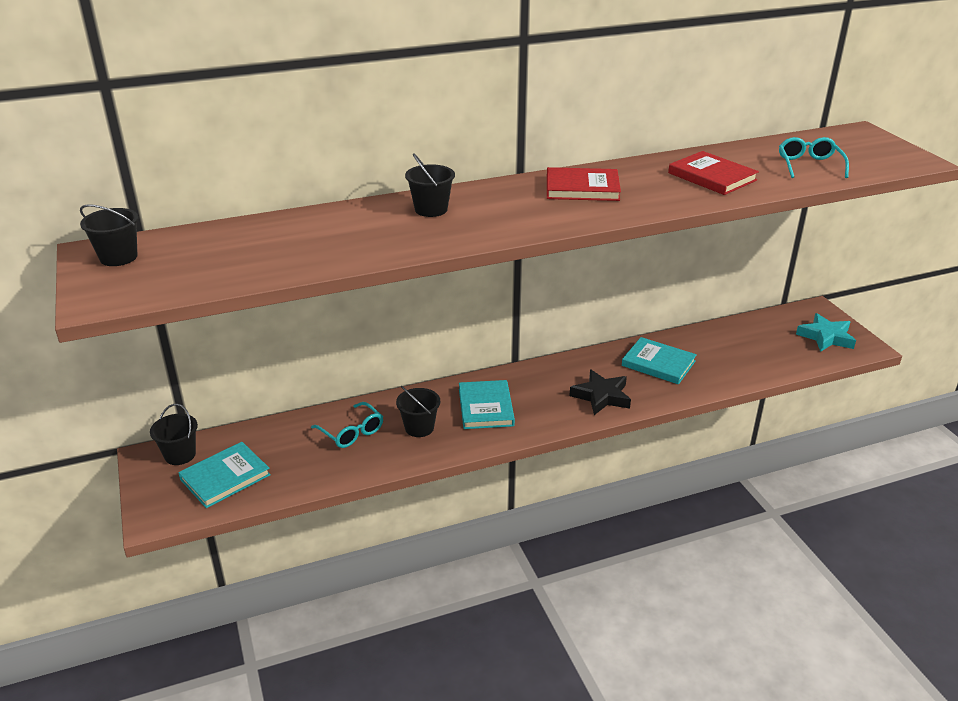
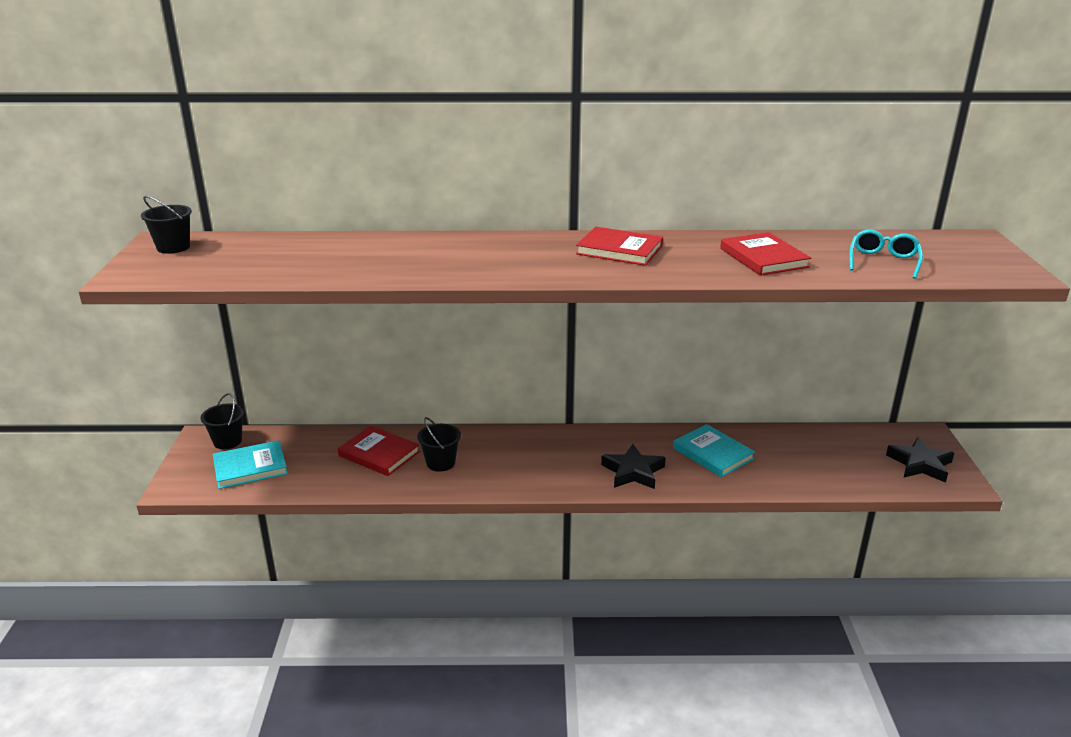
camera: 20 degrees right, 5 degrees down
(352, 432) = (379, 454): turquoise glasses -> red book
(431, 209) = (460, 248): black bucket -> none
(486, 407) = (513, 458): turquoise book -> none
(826, 337) = (920, 464): turquoise star -> black star

